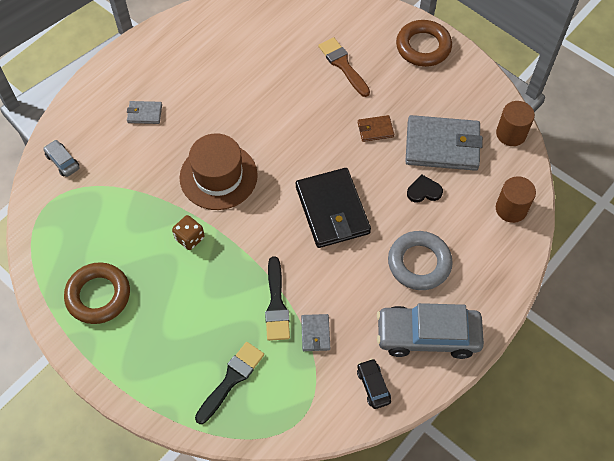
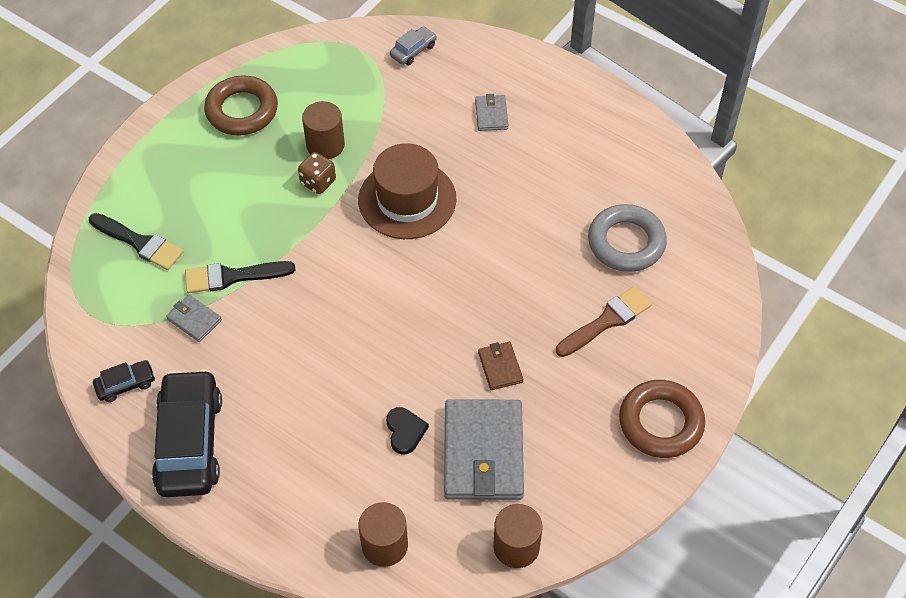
camera: 85 degrees right, 5 degrees down
(151, 231) = (325, 145): none -> brown cylinder
(315, 333) = (194, 320): grey wallet -> grey wallet turned 45 degrees clockwise
(332, 210) = (367, 325): black wallet -> none
(419, 263) = (293, 429): grey ring -> grey ring (626, 242)
(427, 336) = (189, 442): grey car -> black car

